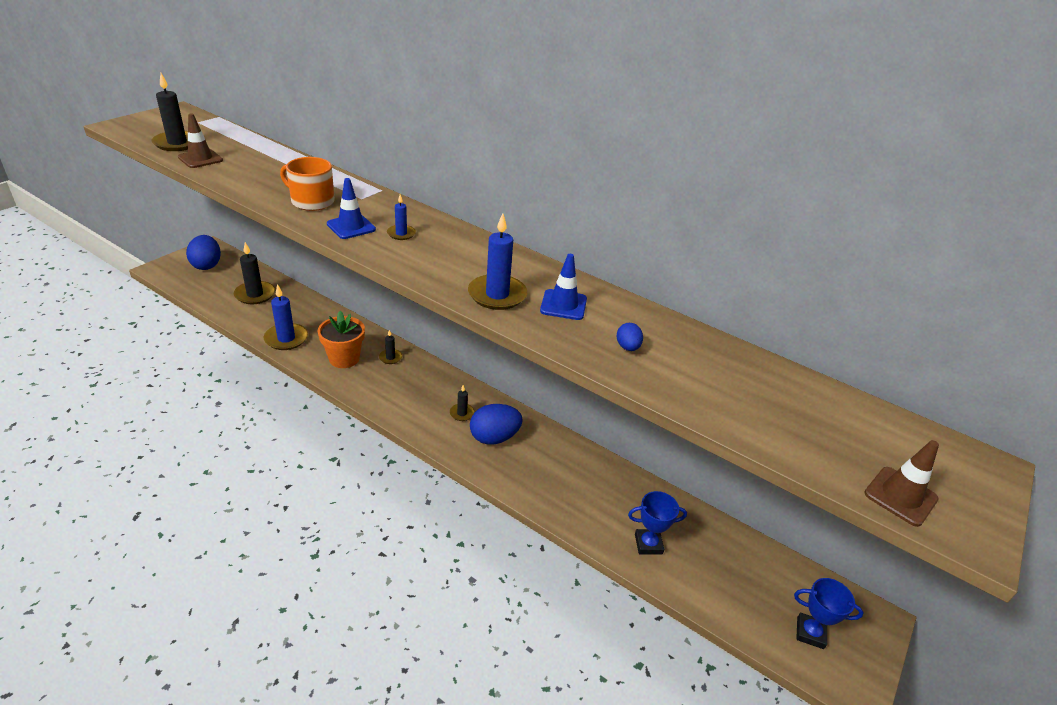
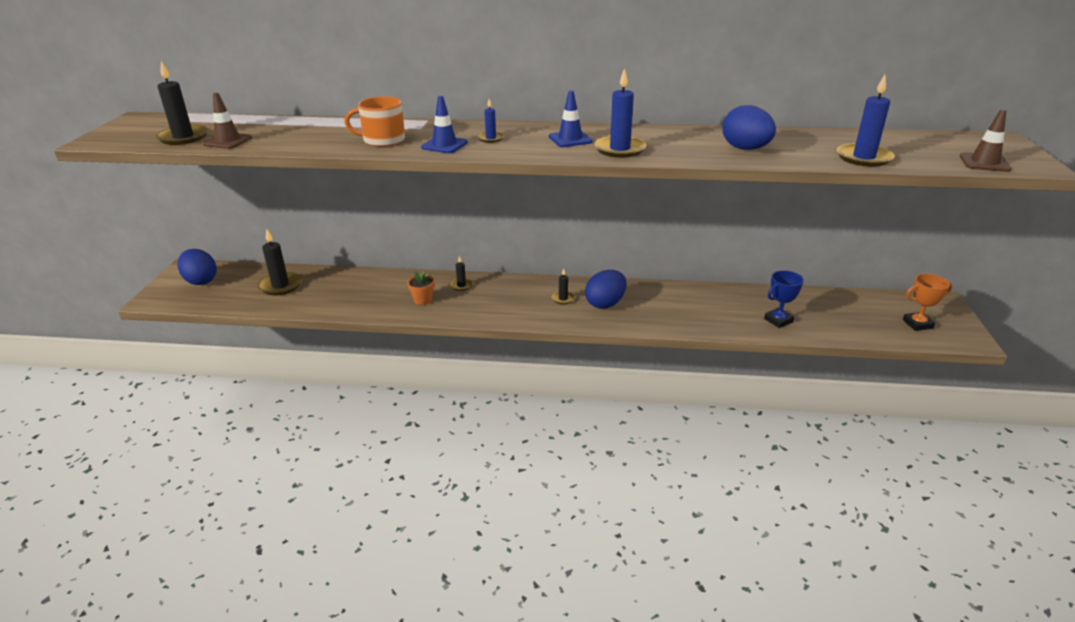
camera: 25 degrees left, 5 degrees down
(286, 339) = (353, 305): blue candle -> blue candle (863, 158)
(344, 359) = (423, 300): orange flower pot -> orange flower pot, size x0.61
(563, 305) = (671, 141): blue traffic cone -> blue traffic cone (570, 139)
(627, 347) = (745, 149): blue egg -> blue egg, size x2.02
(810, 633) = (917, 324): blue trophy -> orange trophy

